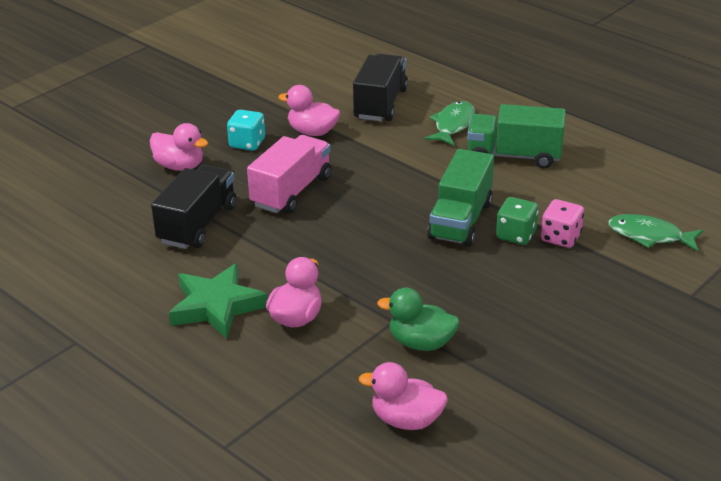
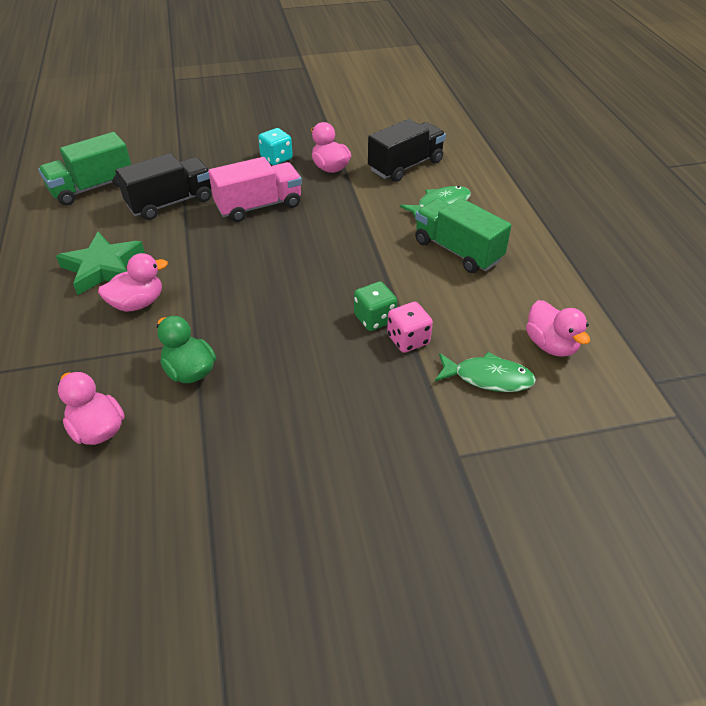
camera: 35 degrees right, 10 degrees up
(180, 166) = (214, 157): pink duck -> pink duck (551, 345)
(460, 220) = (347, 285): green truck -> green truck (92, 188)
(649, 236) = (488, 378): green fish -> green fish turned 135 degrees clockwise

